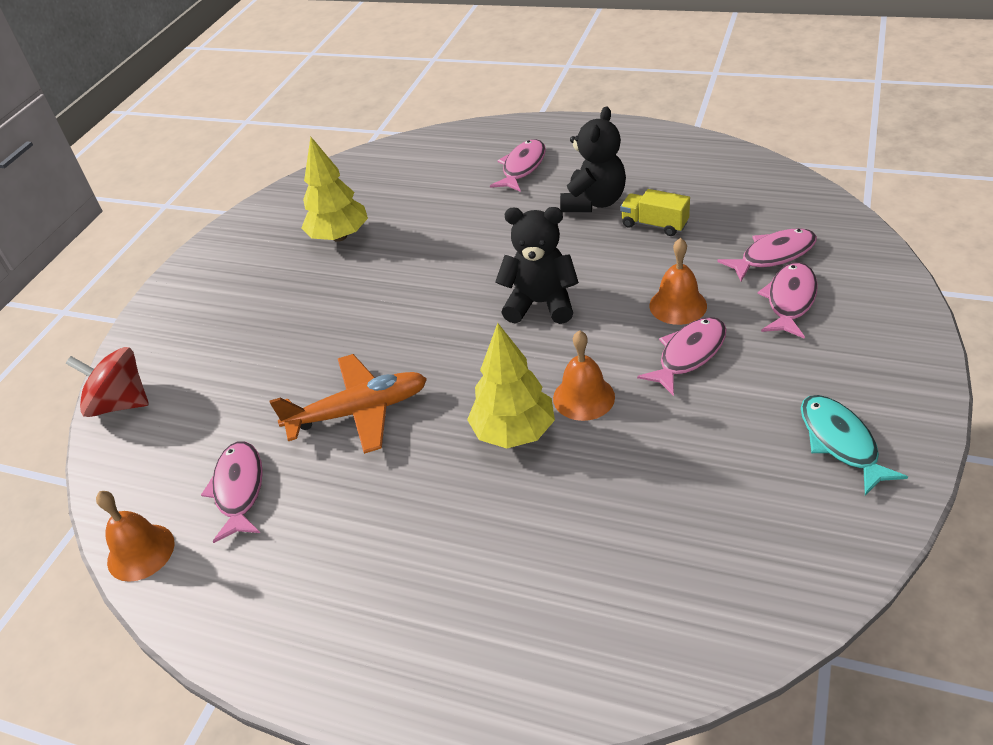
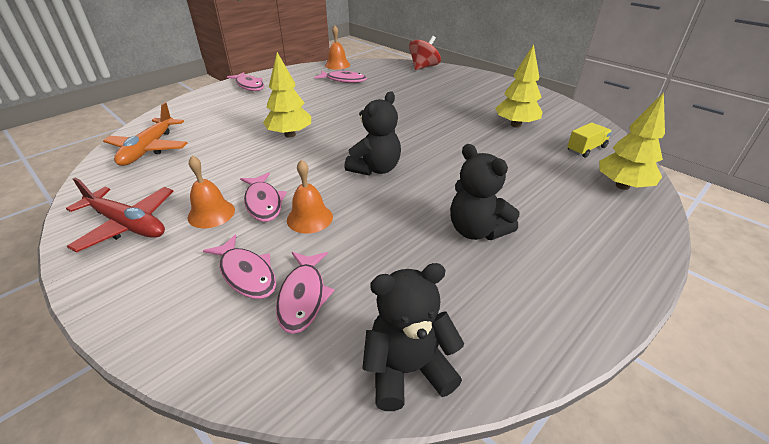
camera: 110 degrees right, 5 degrees down
(359, 412) = (355, 105): orange plane -> orange plane (149, 149)
(445, 148) = (622, 186): none -> yellow tree
(522, 167) = (564, 213): pink fish -> pink fish (249, 86)
(583, 397) = (283, 158): orange bell -> orange bell (211, 213)
(654, 224) = (414, 249): yellow truck -> yellow truck (586, 149)
(773, 185) = (408, 369): none -> black teddy bear
(840, 442) = (127, 224): turquoise fish -> red plane

